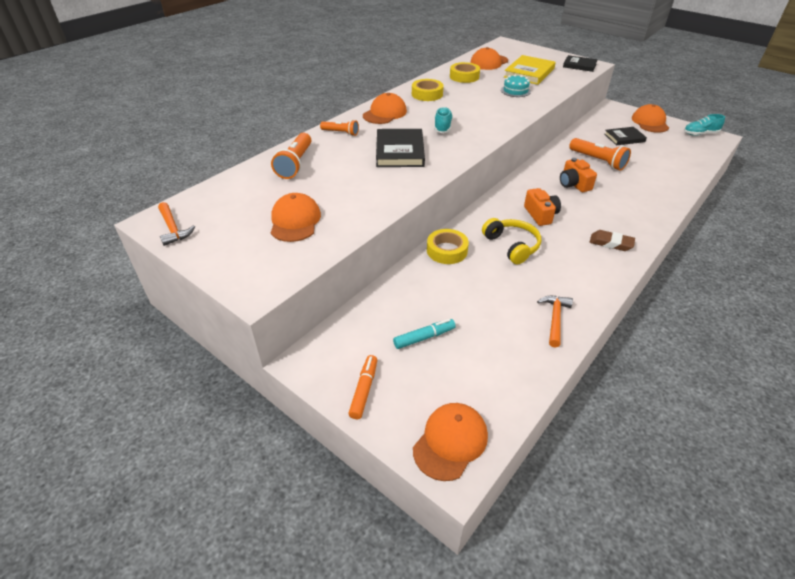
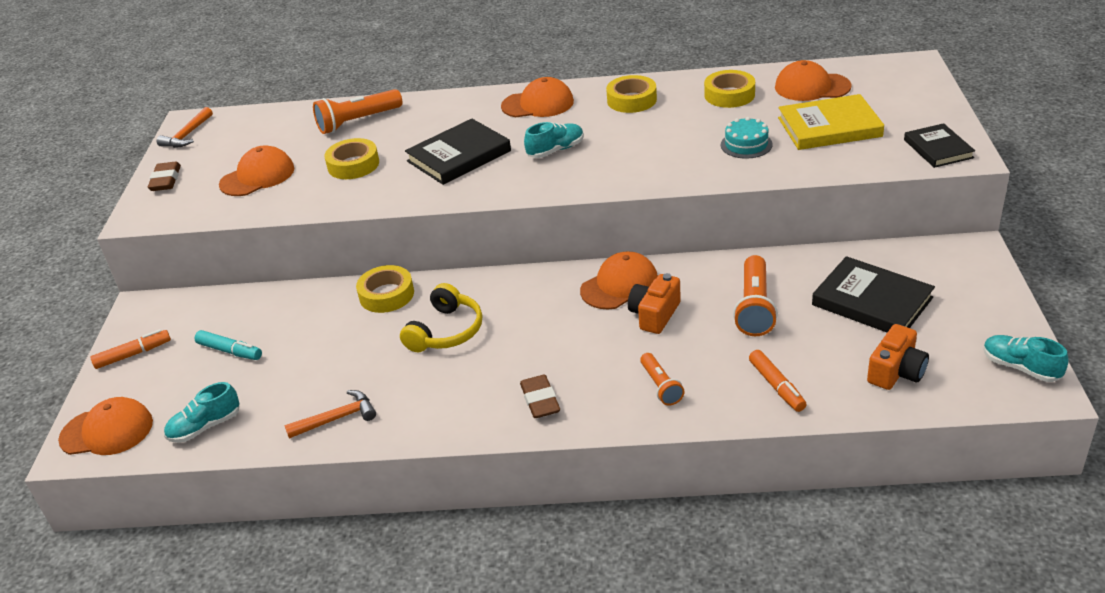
camera: 55 degrees right, 5 degrees down
(223, 260) = (166, 180): none -> brown eraser
(341, 133) = (454, 107): orange flashlight -> orange flashlight (660, 386)
(347, 184) = (353, 165): none -> yellow tape
(502, 383) = (205, 427): none -> turquoise shoe
(540, 215) = (540, 322): orange camera -> orange camera (896, 372)
(624, 138) = (872, 301): black book -> black book, size x1.56
(650, 122) = (976, 304): orange cap -> orange cap (619, 285)
(663, 182) = (776, 386): none -> orange marker

